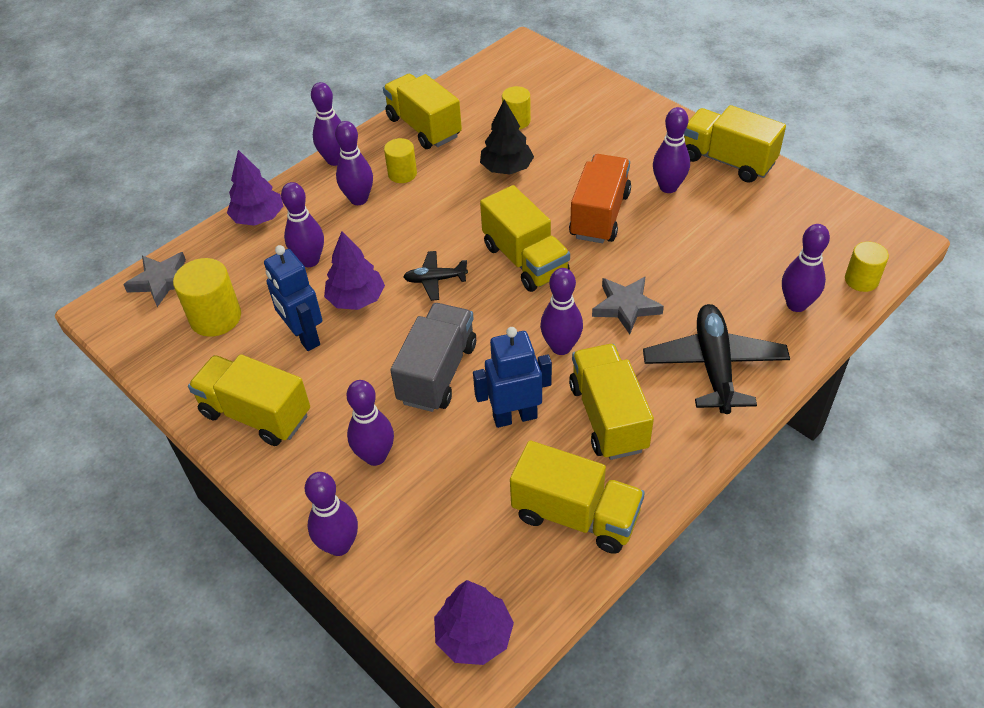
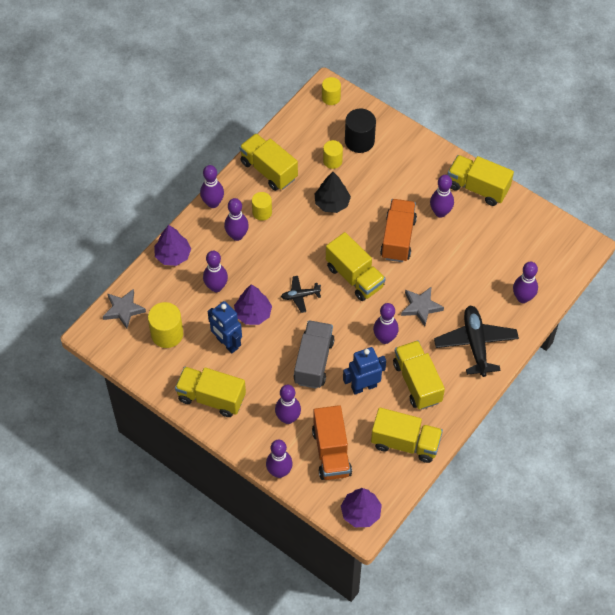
camera: 10 degrees left, 10 degrees up
(439, 519) = (331, 452): none -> orange truck
(558, 101) = (359, 141): none -> black cylinder
(861, 280) = (561, 277): yellow cylinder -> yellow cylinder (331, 98)

